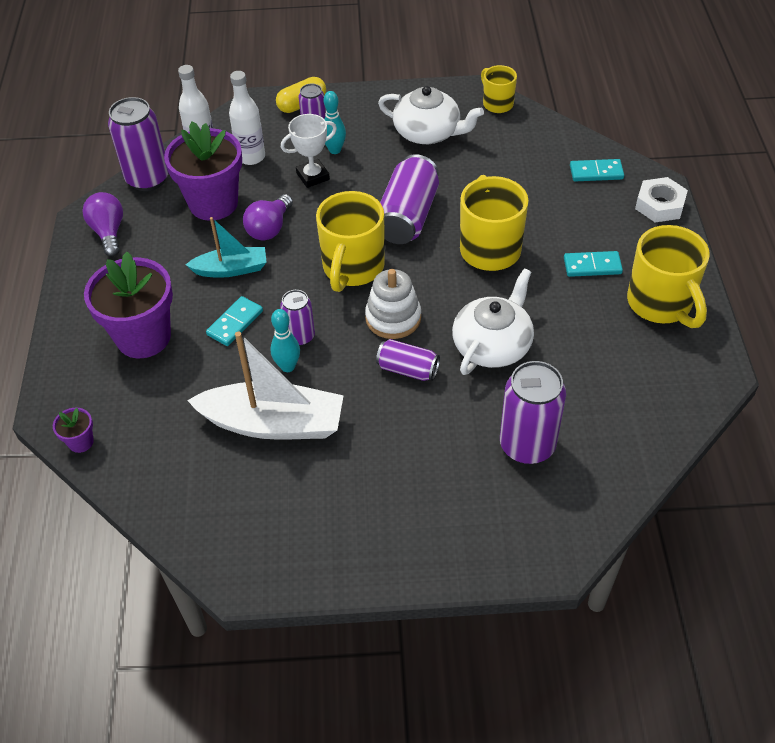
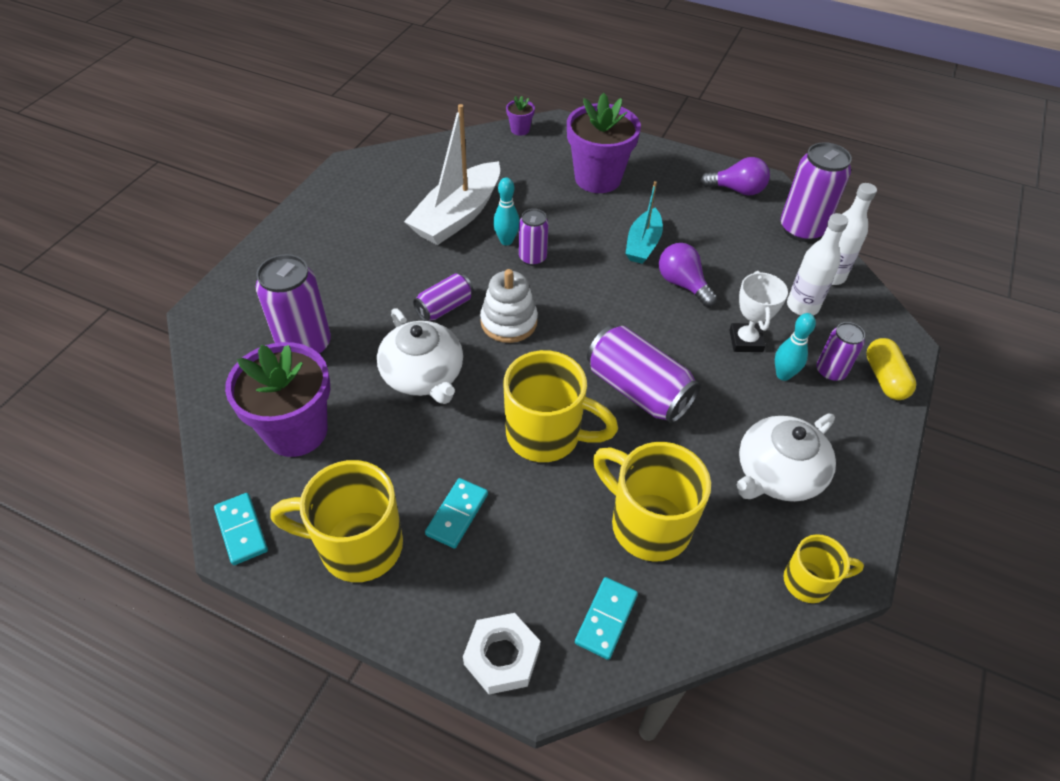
camera: 115 degrees right, 0 degrees up
(213, 203) = (741, 259): purple flower pot -> purple flower pot (296, 431)
(235, 323) = (576, 228): turquoise domino -> turquoise domino (241, 530)
(352, 268) = (590, 319): yellow mug -> yellow mug (647, 524)

